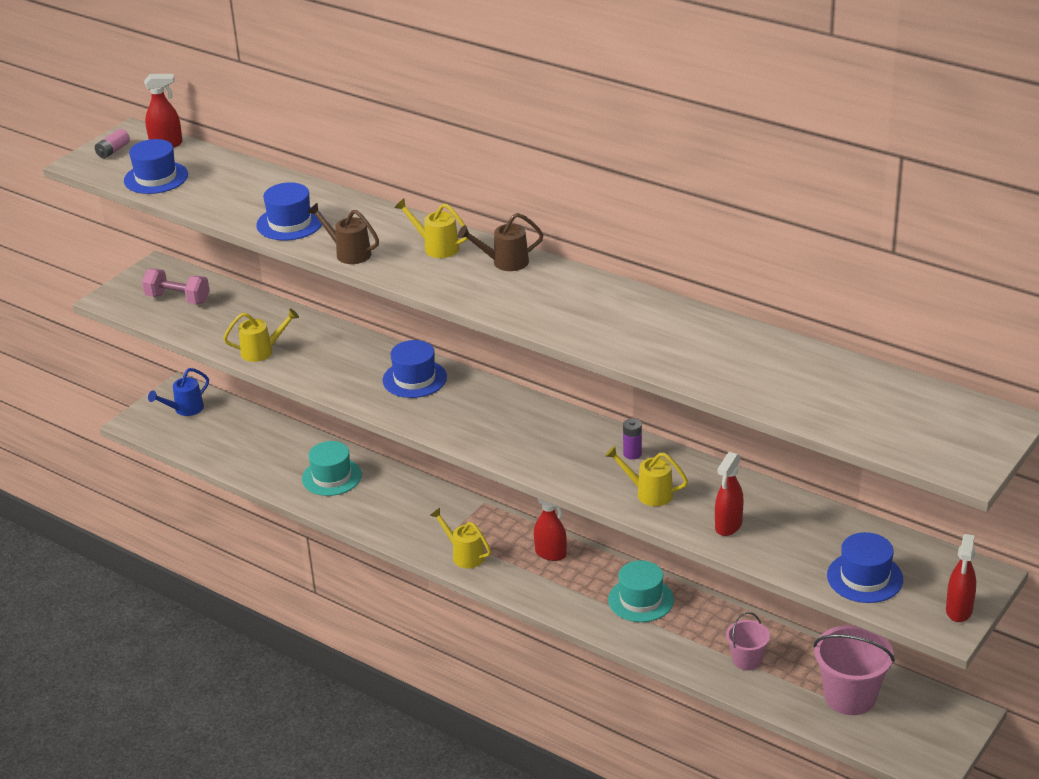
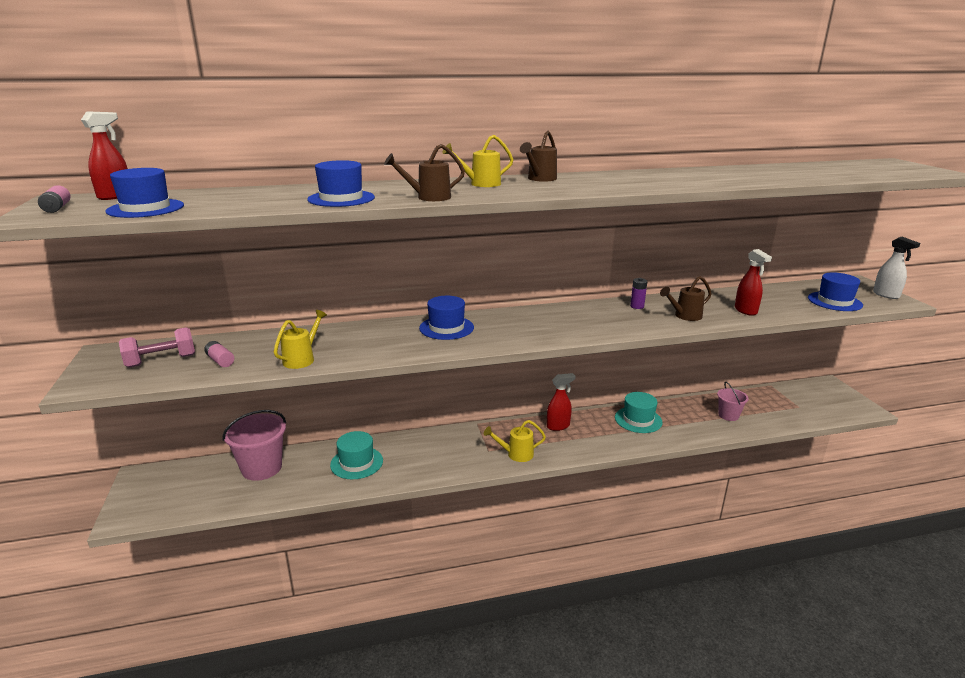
camera: 50 degrees left, 10 degrees down
(185, 409) = (165, 485): blue watering can -> none
(211, 321) = (220, 361): none -> pink battery
(649, 493) = (685, 316): yellow watering can -> brown watering can
(850, 696) = (788, 403): pink bucket -> pink bucket (261, 468)
(959, 610) = (886, 295): red spray bottle -> white spray bottle

